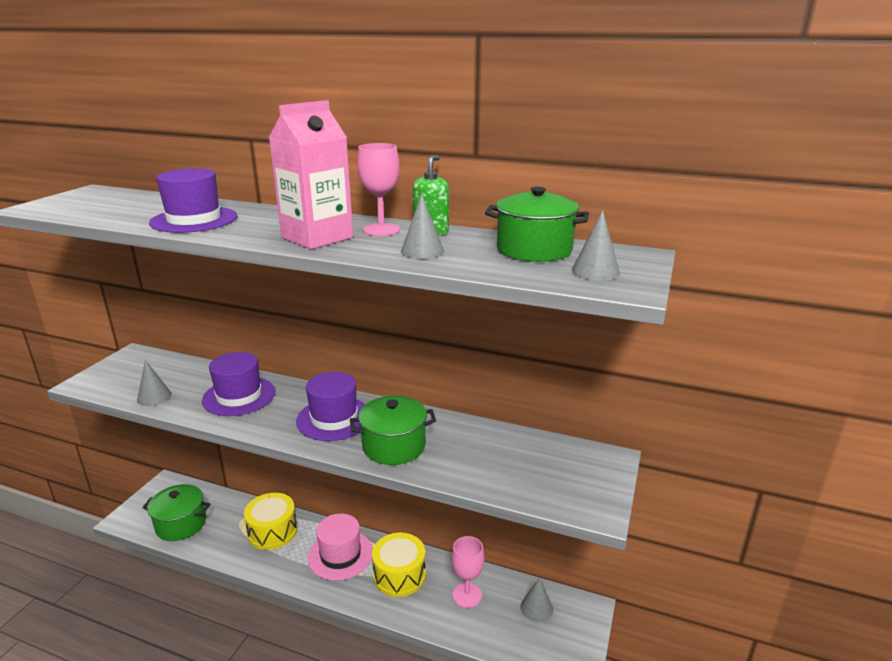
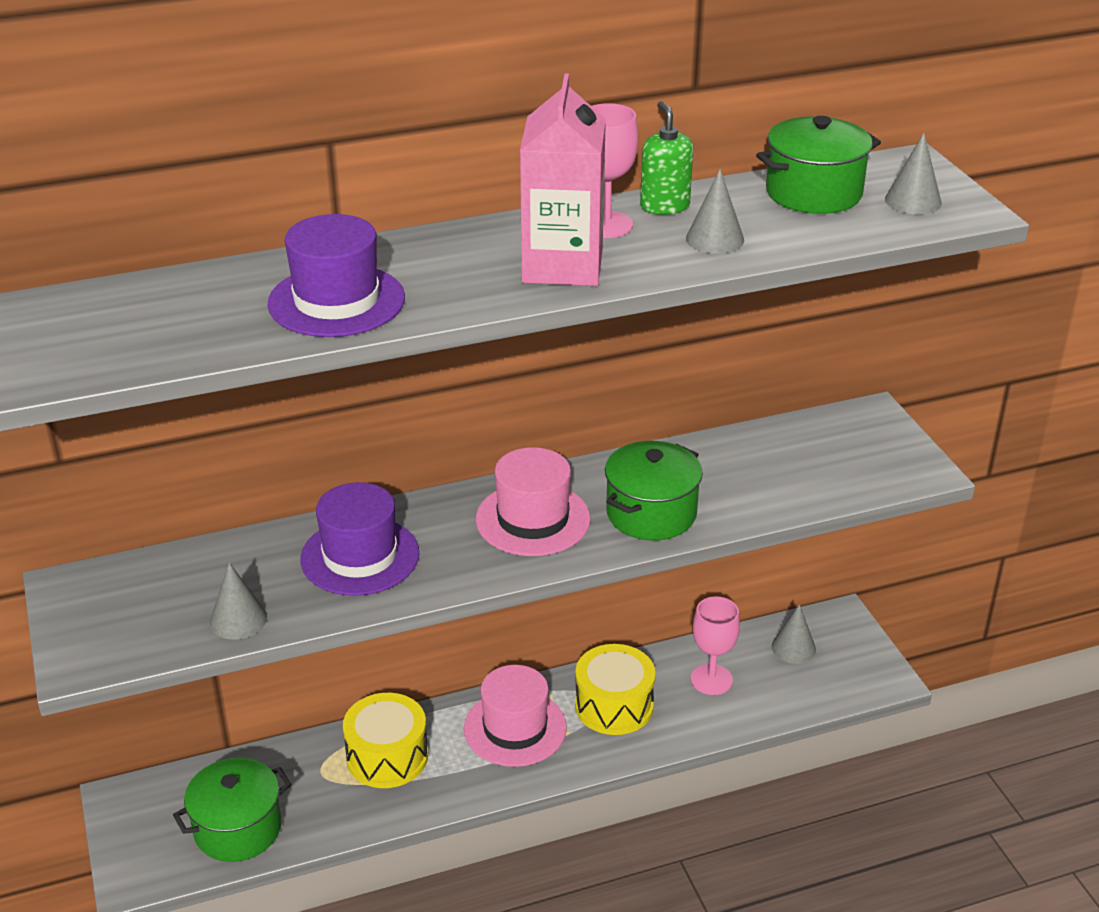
camera: 40 degrees left, 10 degrees up
(334, 418) = (533, 519): purple hat -> pink hat

